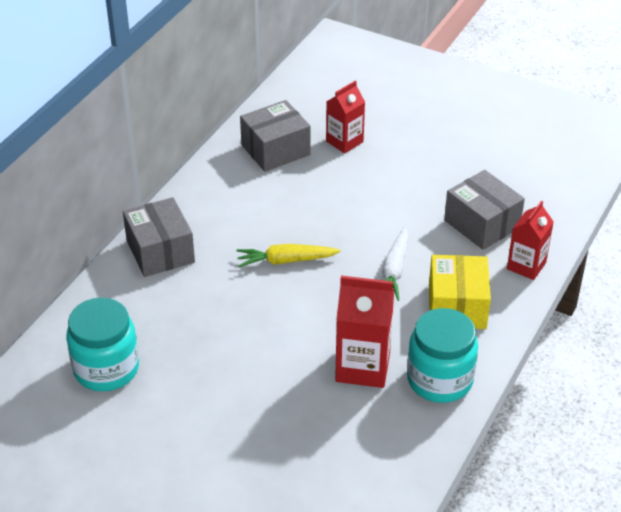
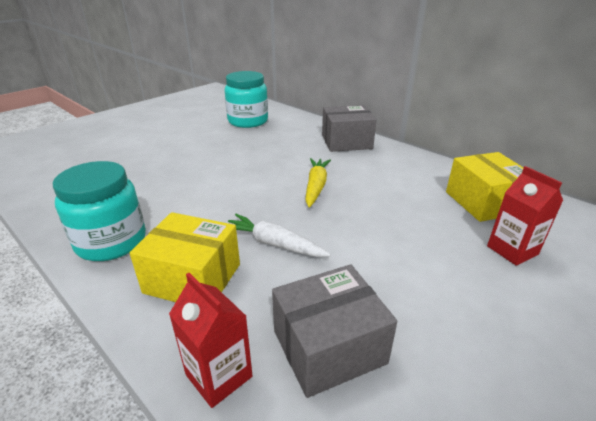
camera: 105 degrees right, 10 degrees down
(275, 150) = (483, 202): grey box -> yellow box
(363, 367) = (168, 203): red carton -> none

